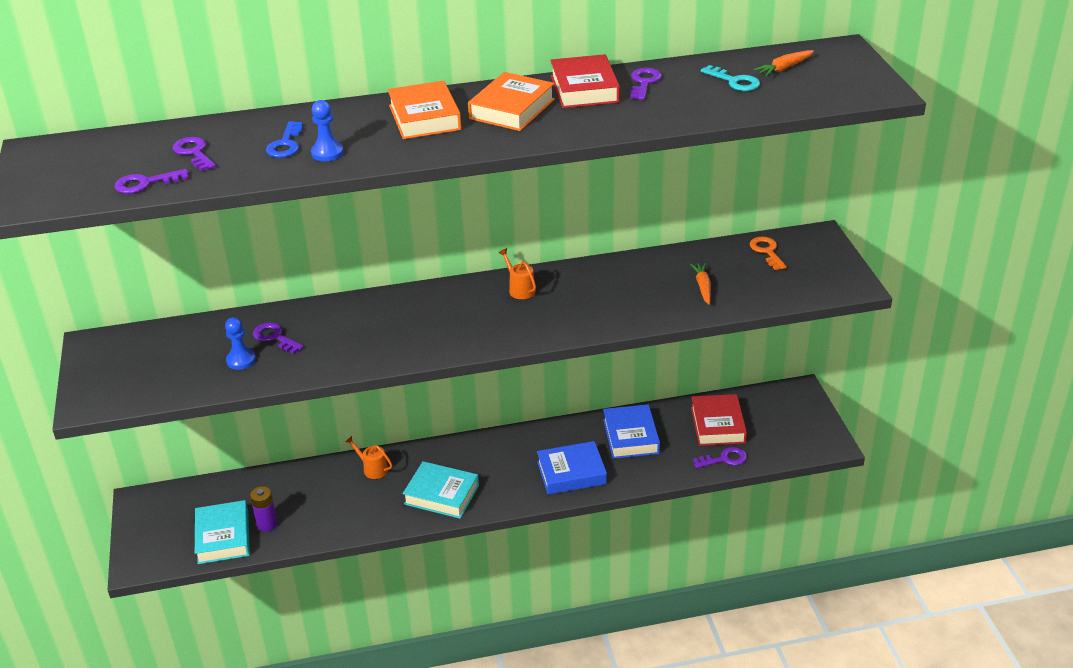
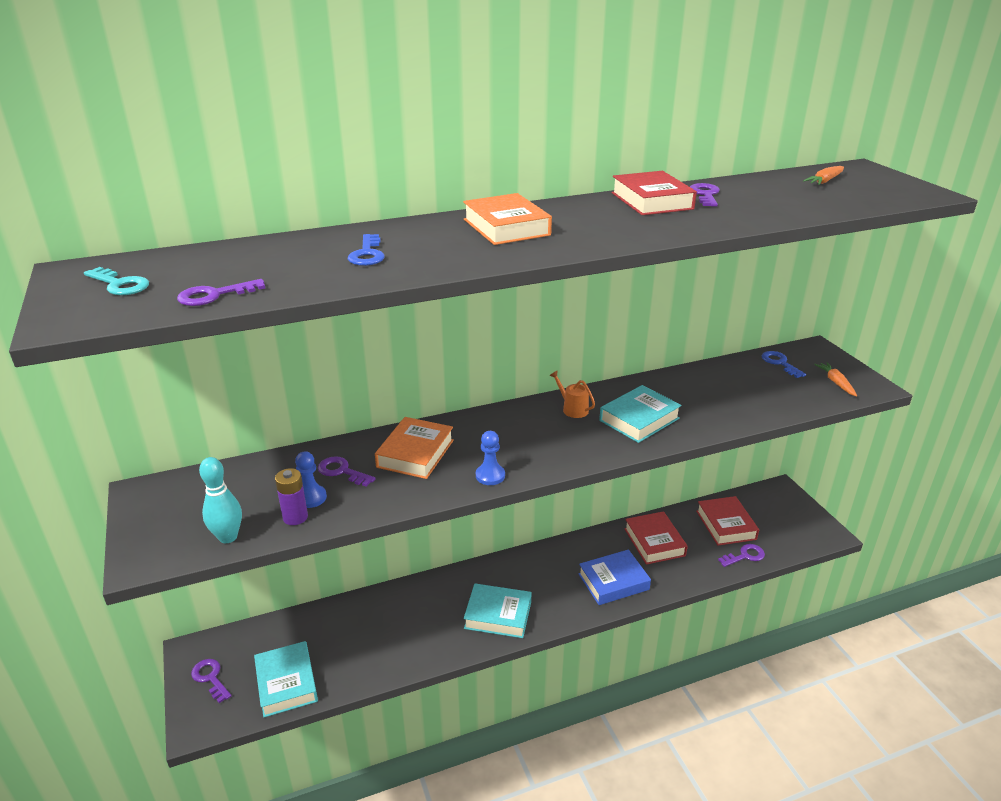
camera: 10 degrees left, 5 degrees down
(161, 390) = (228, 537): none -> turquoise bowling pin
(194, 153) = (265, 265): purple key -> purple key (210, 678)
(267, 524) = (330, 664): purple battery -> purple battery (295, 517)
(327, 153) = (417, 259): blue pawn -> blue pawn (490, 476)
(373, 469) = (424, 595): orange watering can -> none
(512, 109) = (591, 218): orange book -> orange book (415, 453)
(583, 305) = (639, 419): none -> turquoise book
(630, 436) = (654, 542): blue book -> red book
(703, 287) = (741, 396): orange carrot -> orange carrot (836, 383)
(734, 81) = (789, 191): turquoise key -> turquoise key (120, 284)
(767, 251) = (780, 363): orange key -> blue key

